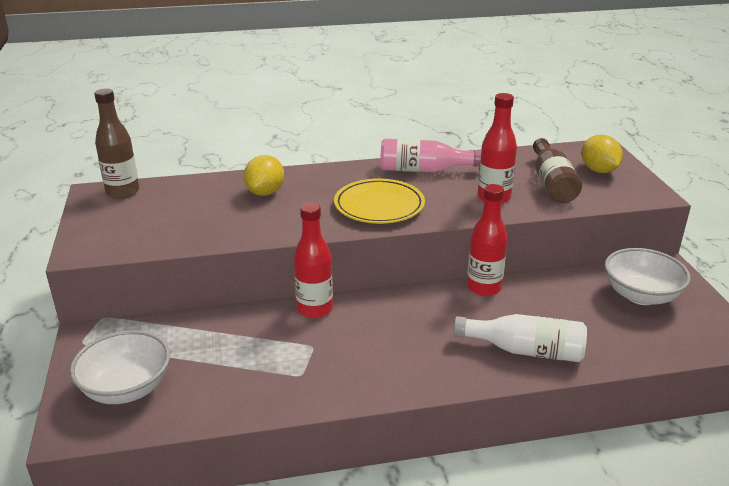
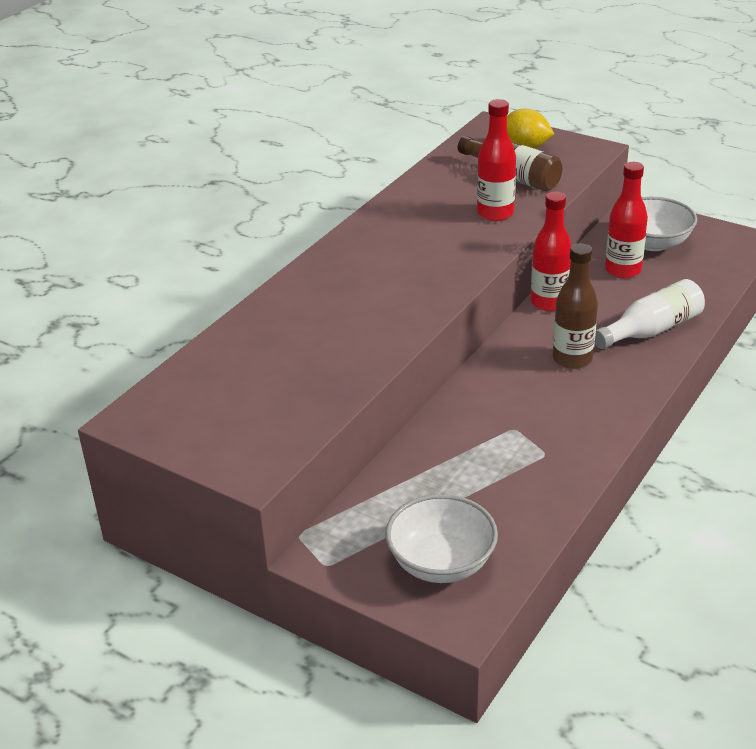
camera: 45 degrees left, 5 degrees up
(123, 192) = (160, 401): brown bottle -> brown bottle (572, 359)
(265, 192) = (303, 317): yellow lemon -> none
(314, 309) = (461, 402): red bottle -> red bottle (623, 270)
(379, 206) = (424, 271): yellow plate -> none
(424, 170) = (395, 219): pink bottle -> none

